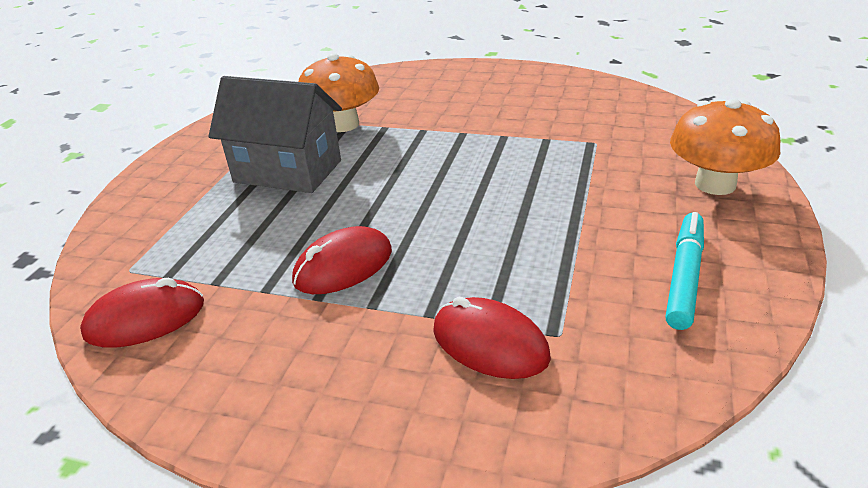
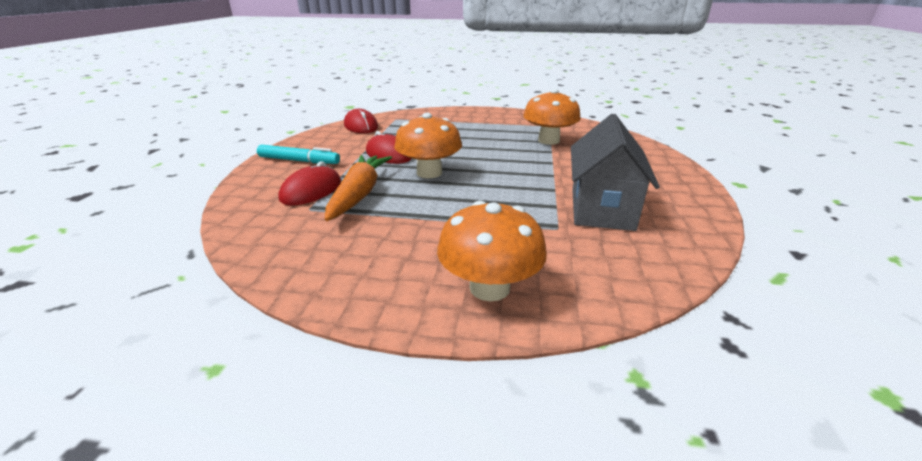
camera: 80 degrees right, 5 degrees down
(288, 171) = (484, 134): grey house -> grey house (601, 208)
(436, 222) = (429, 173): none -> orange mushroom
(509, 285) = (359, 194): none -> orange carrot
(684, 276) = (349, 255): turquoise marker -> turquoise marker (299, 161)

